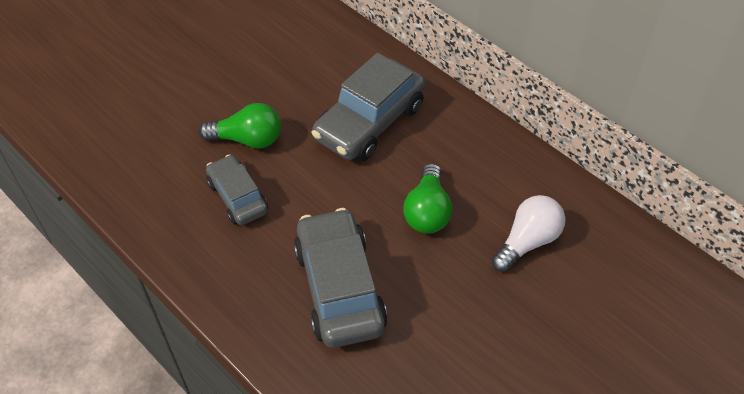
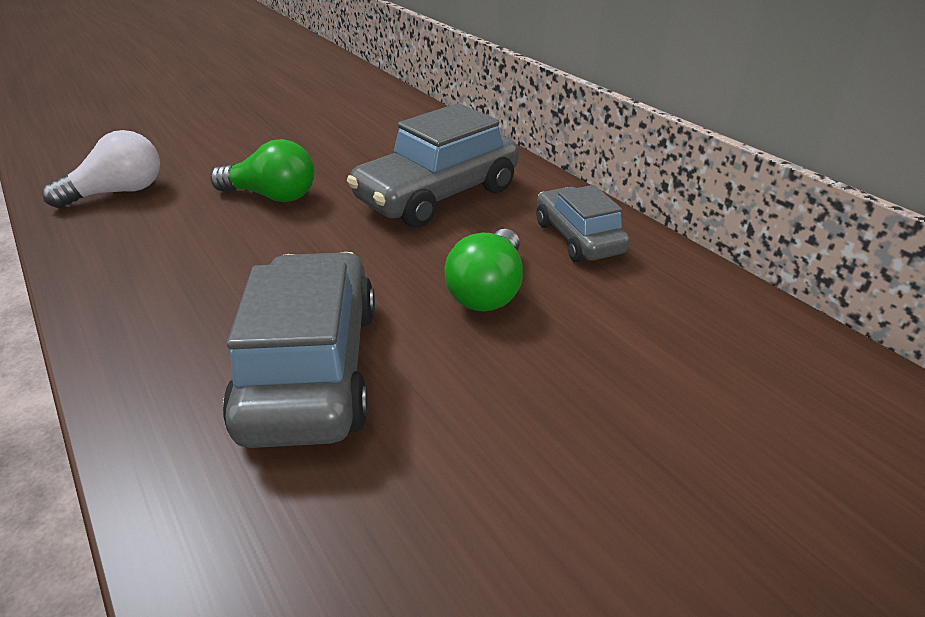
camera: 10 degrees right, 15 degrees down
(237, 197) = (223, 247): grey car -> grey car (578, 238)
(527, 241) = (644, 344): white light bulb -> white light bulb (119, 192)

